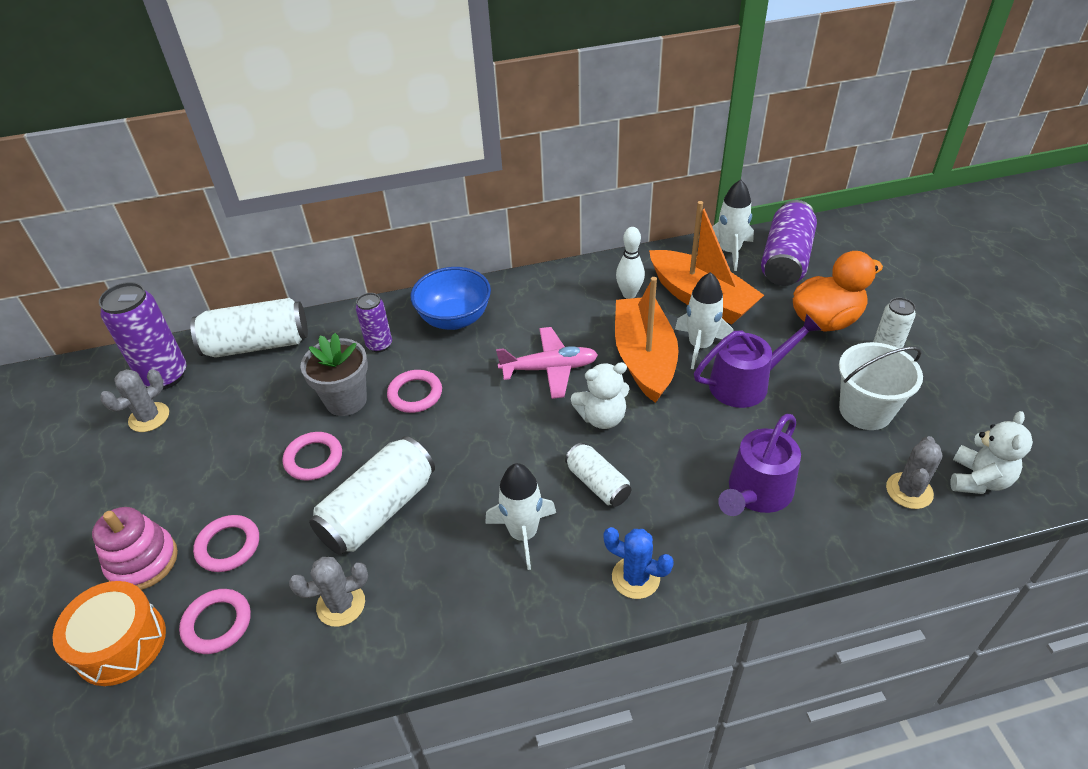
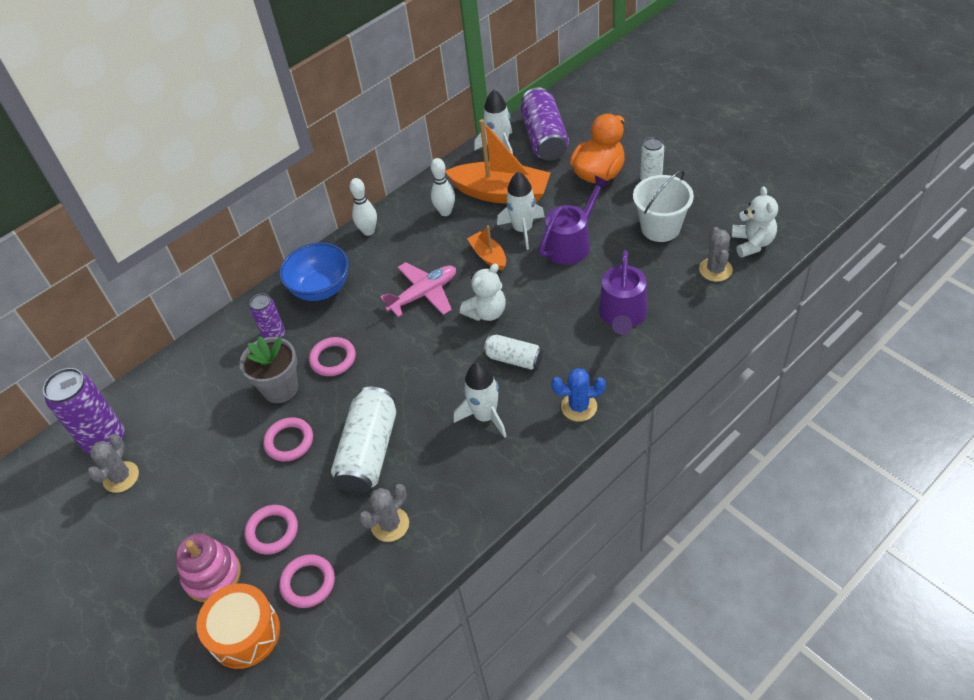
camera: 25 degrees left, 5 degrees up
(257, 344) = (167, 380): white can -> none
(539, 282) = (368, 231): none -> white bowling pin
(644, 358) = (488, 256): orange boat -> orange boat, size x0.50

